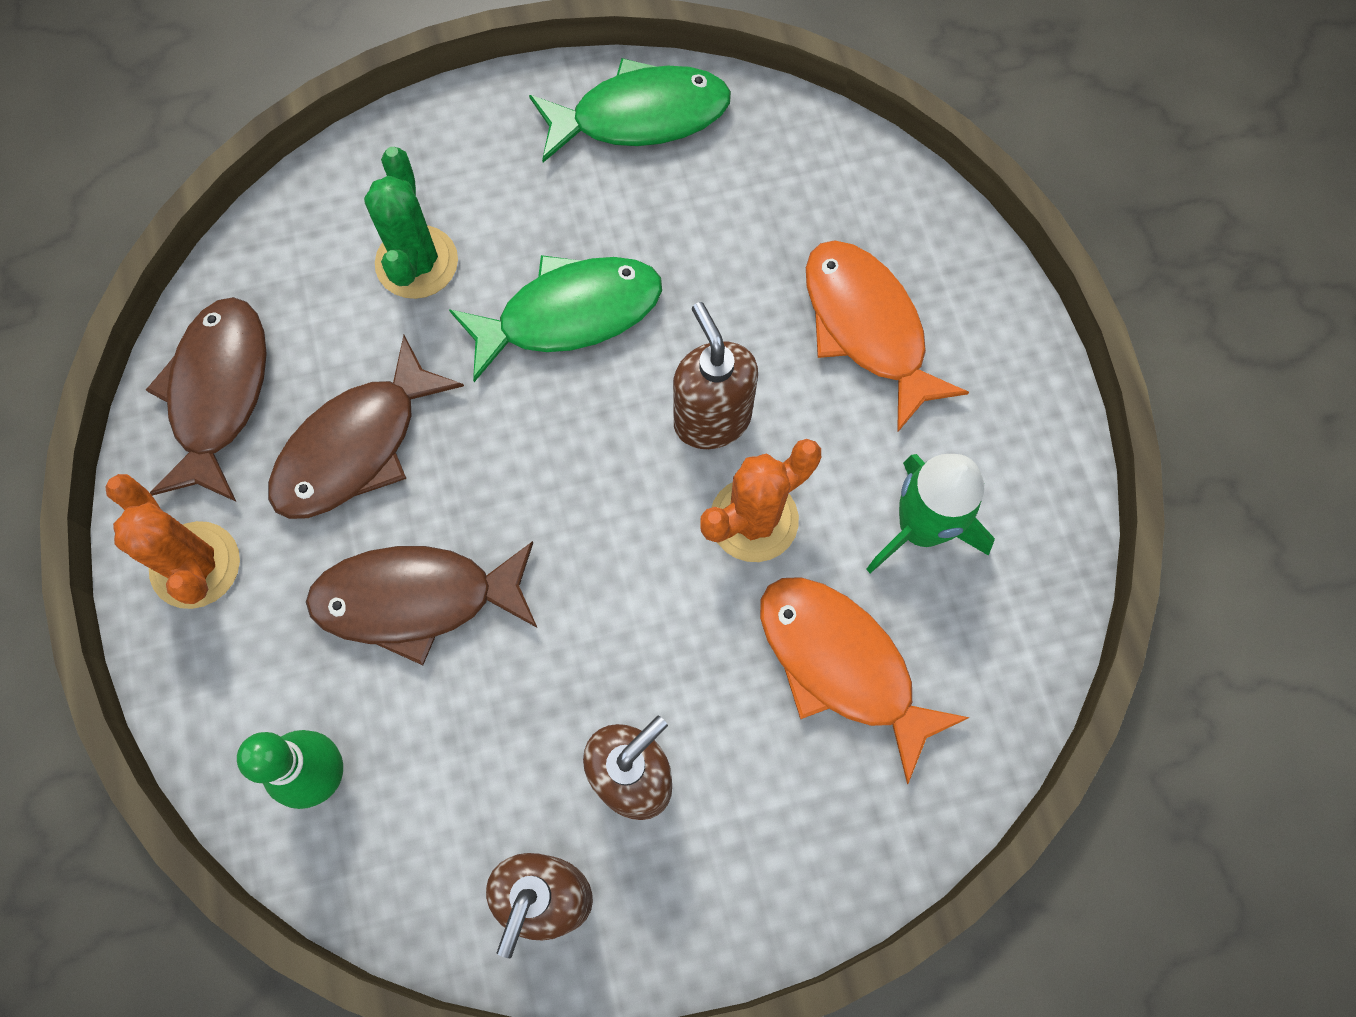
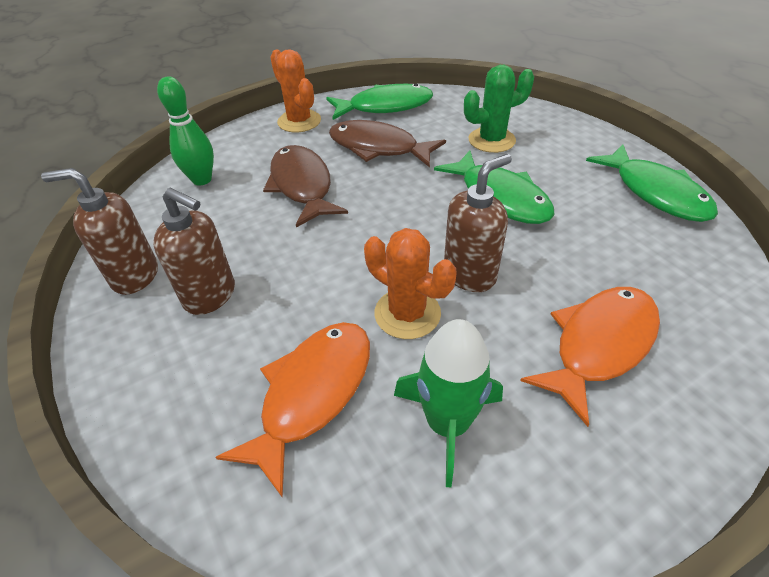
camera: 75 degrees right, 25 degrees down
(195, 565) = (299, 121): orange cactus -> orange cactus turned 75 degrees counterclockwise
(219, 394) = (385, 107): brown fish -> green fish

